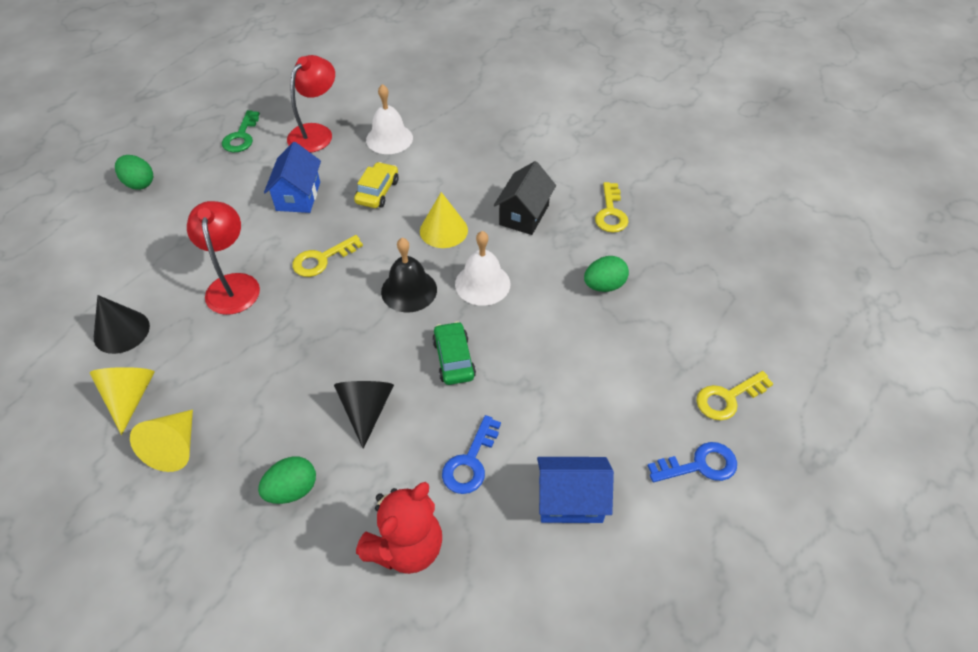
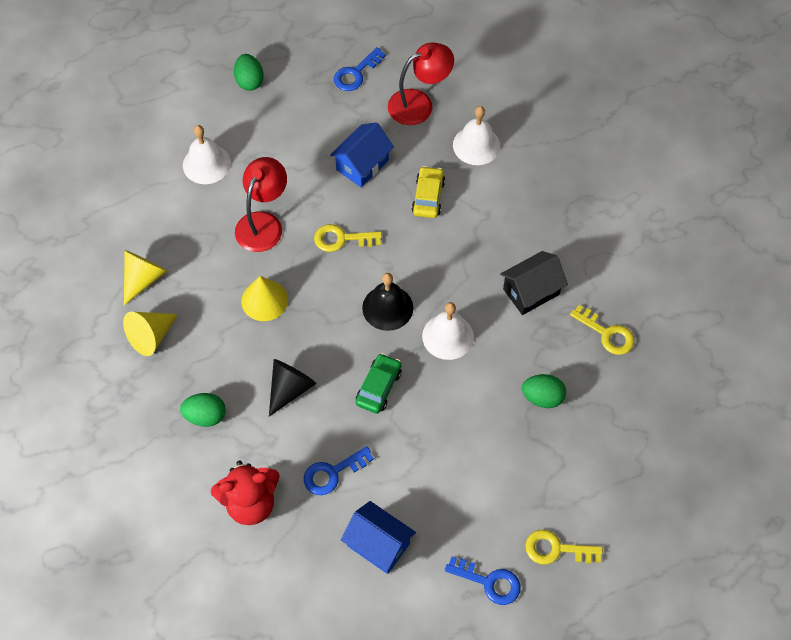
camera: 35 degrees right, 10 degrees up
(121, 331) = (166, 219): black cone -> none
(137, 265) = (206, 164): none -> white bell
(241, 136) = (356, 73): green key -> blue key
(377, 191) = (428, 197): yellow car -> yellow car turned 45 degrees counterclockwise
(443, 230) = (454, 267): yellow cone -> yellow cone (264, 300)
(611, 213) = (607, 333): yellow key -> yellow key turned 90 degrees counterclockwise

